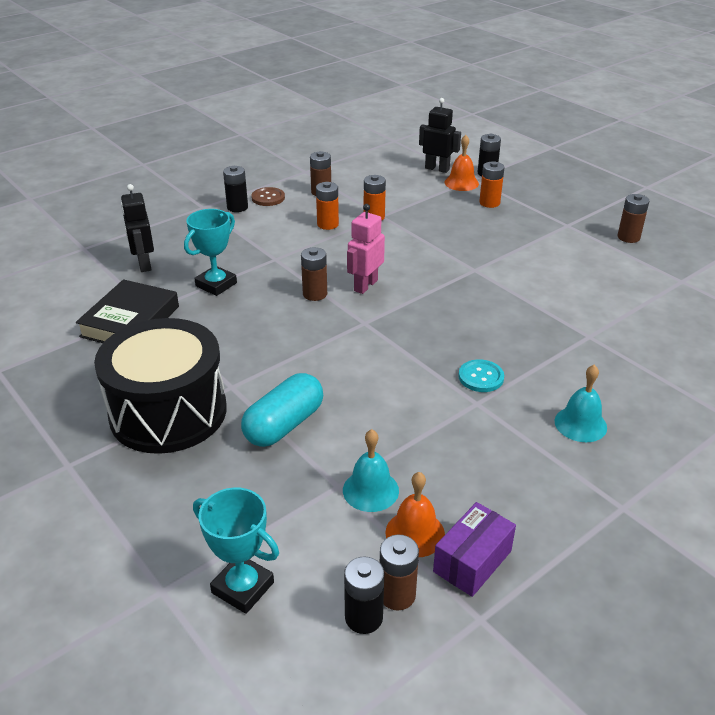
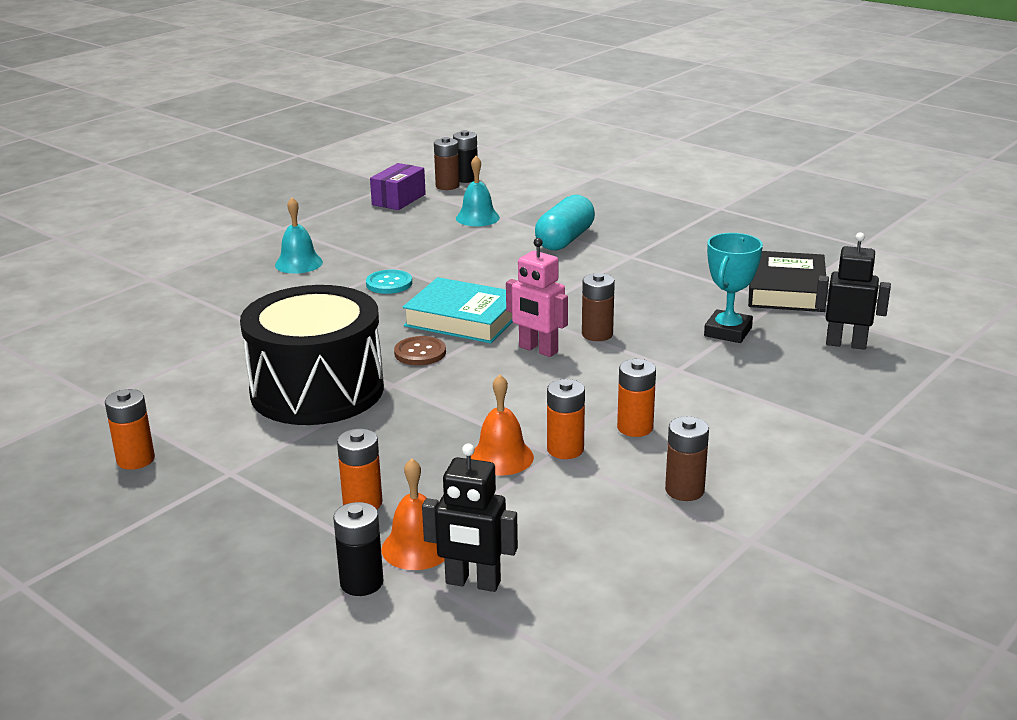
camera: 170 degrees right, 10 degrees down
(144, 264) = (846, 344): black robot -> black robot turned 45 degrees counterclockwise
(168, 412) = (672, 237): black drum -> black drum (317, 390)
(237, 207) = (806, 441): black battery -> none
(243, 587) = (546, 180): turquoise trophy -> none
(268, 198) = (771, 466): brown button -> brown button (420, 353)
(365, 285) = (538, 350): pink robot -> pink robot turned 105 degrees clockwise
(415, 533) = (440, 205): orange bell -> orange bell (501, 457)
(416, 323) = (463, 319): none -> turquoise book
(628, 237) = (135, 460): brown battery -> orange battery

